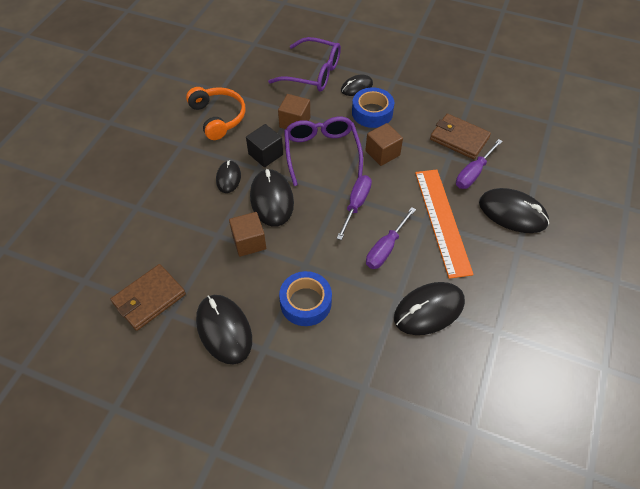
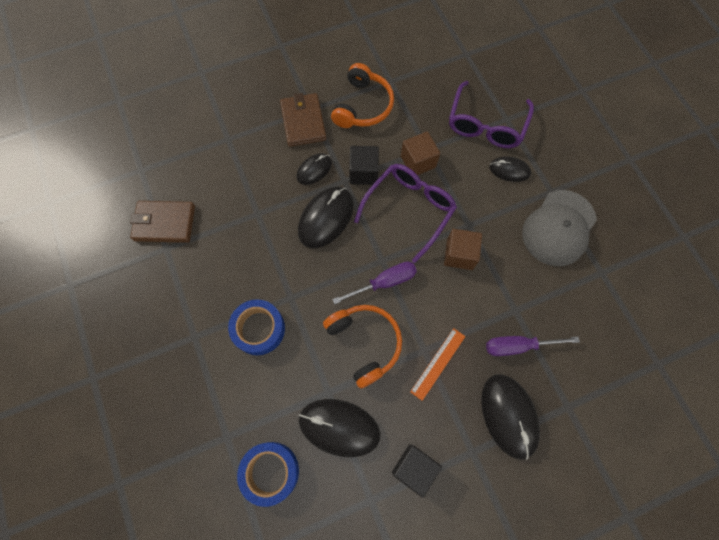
camera: 45 degrees right, 15 degrees up
(224, 330) = (185, 295): black mouse -> none
(249, 242) = (272, 240): brown cube -> none
(313, 73) = (486, 125): purple glasses -> purple glasses turned 45 degrees clockwise
(372, 113) = (494, 207): blue tape -> blue tape (270, 472)
(386, 248) = (365, 343): purple screwdriver -> orange headphones
(420, 96) = (559, 228): none -> grey cap
(442, 221) = (438, 363): orange ruler -> orange ruler, size x0.53
(459, 138) = (545, 301): brown wallet -> brown wallet (303, 122)
(498, 289) = (414, 468): none -> black cube

